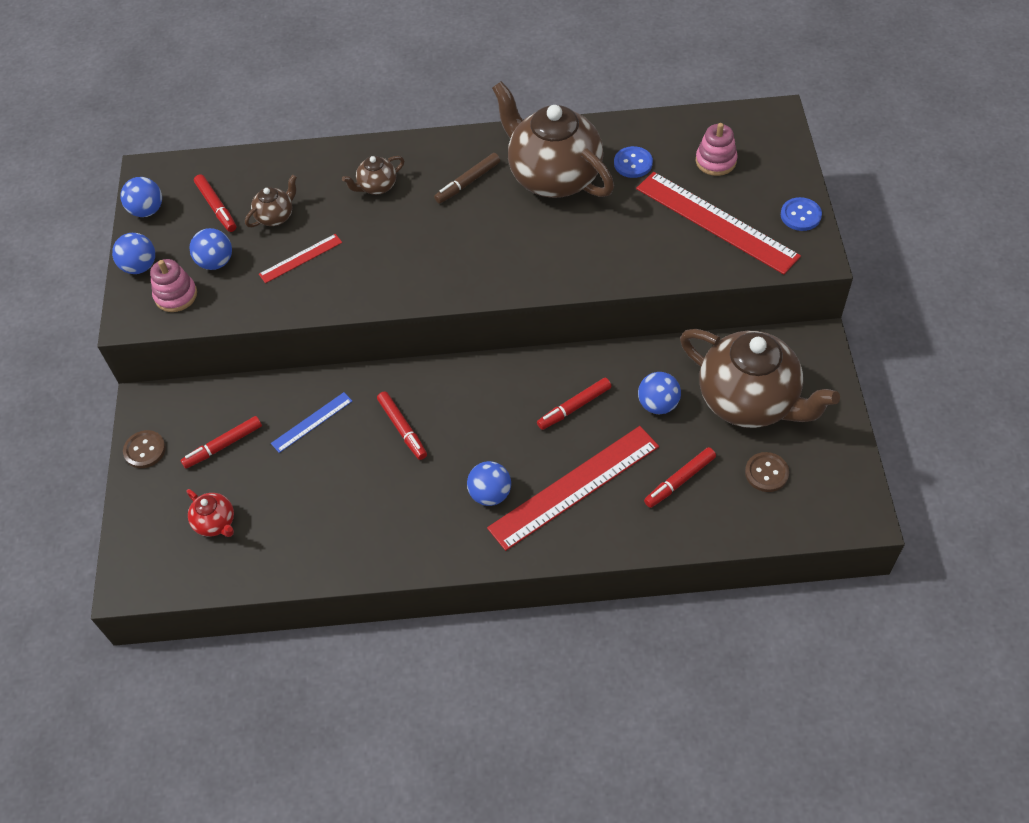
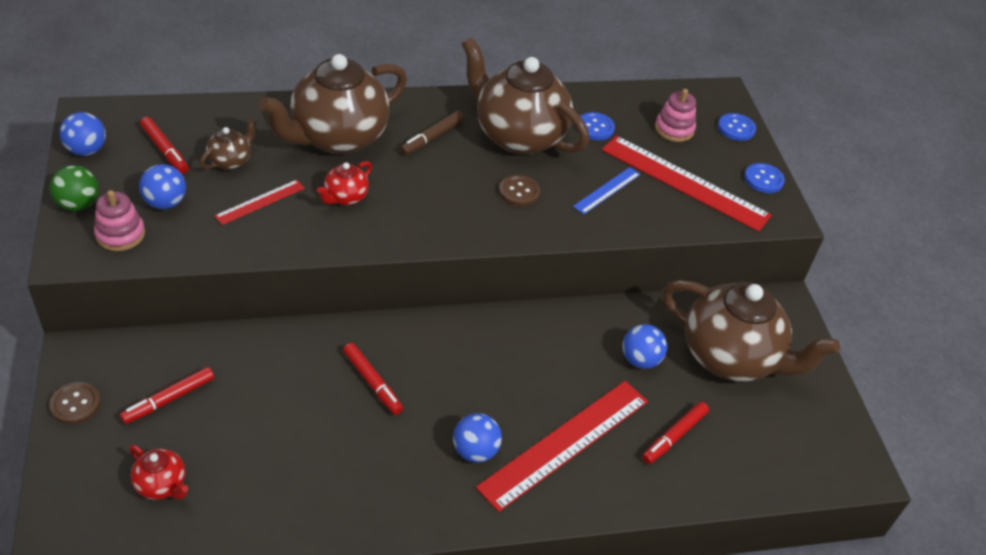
camera: 15 degrees left, 10 degrees down
(140, 266) = (78, 204): blue ball -> green ball
(312, 422) = (270, 375): blue ruler -> blue ruler (607, 190)
(377, 186) = (338, 137): brown teapot -> brown teapot, size x2.32
(379, 251) = (345, 197): none -> red teapot
(574, 407) = (554, 362): red marker -> none
(766, 473) = (761, 428): brown button -> brown button (519, 192)
(782, 157) = (736, 128): none -> blue button

